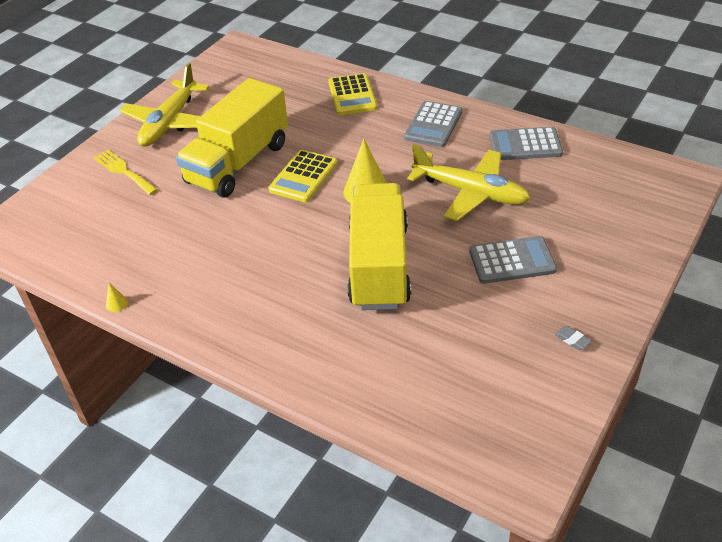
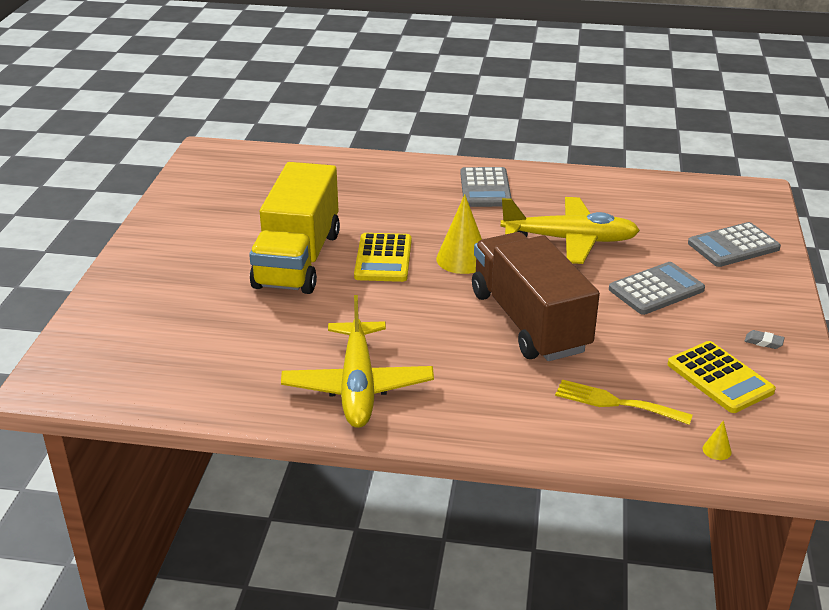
camera: 25 degrees left, 10 degrees down
(116, 303) = (260, 422): yellow cone -> yellow cone (717, 450)
(123, 171) = (163, 292): yellow fork -> yellow fork (615, 402)
(170, 123) = (183, 236): yellow plane -> yellow plane (358, 386)
(352, 95) = (377, 176): yellow calculator -> yellow calculator (720, 378)
(379, 266) = (529, 321): yellow truck -> brown truck
(525, 145) = (590, 190): grey calculator -> grey calculator (733, 246)

